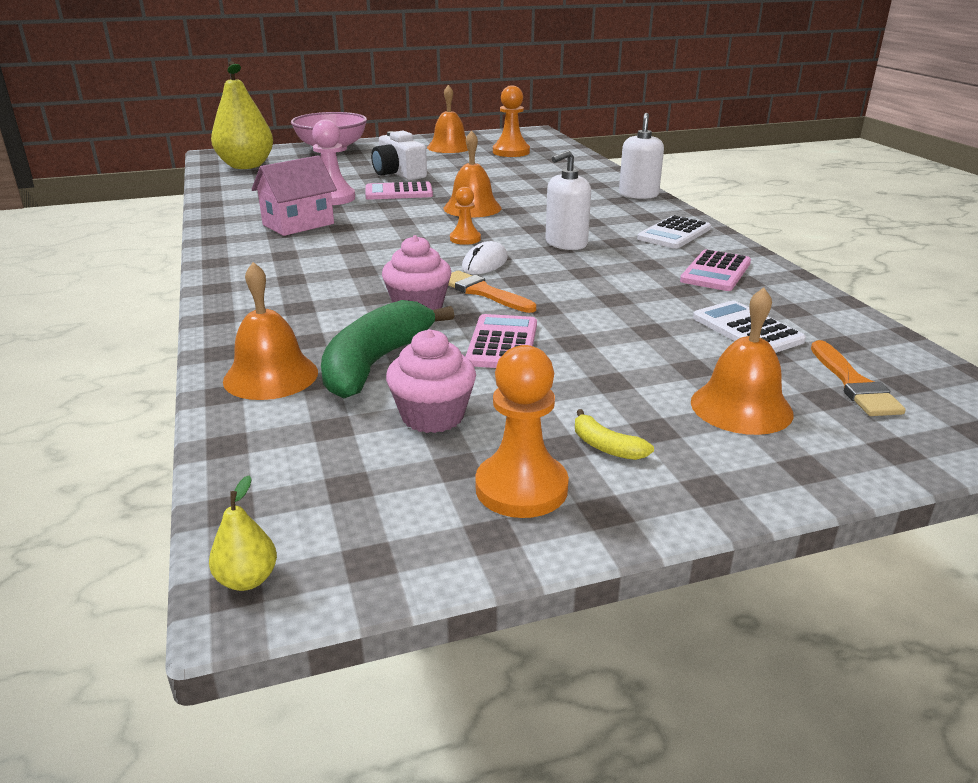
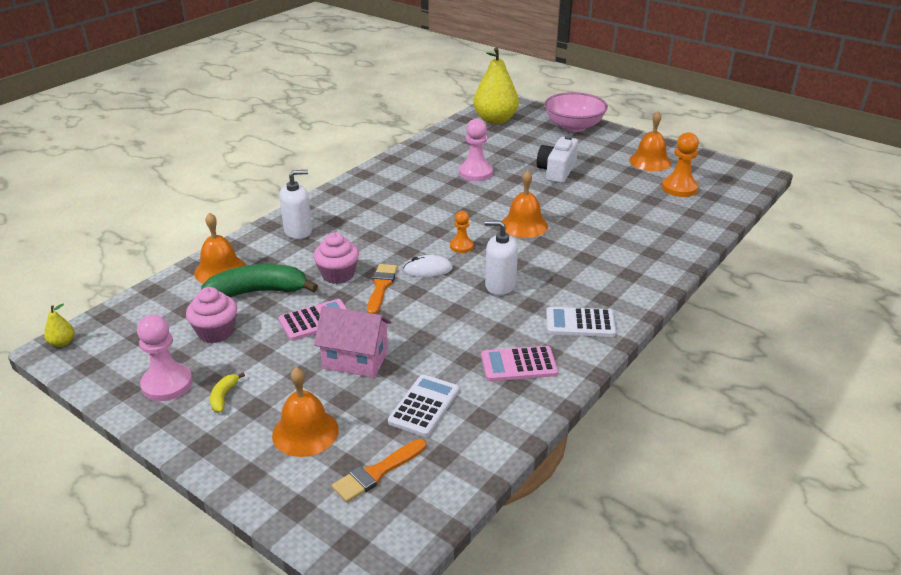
camera: 55 degrees right, 5 degrees up
(298, 224) = (417, 184): pink house -> pink house (355, 359)
(399, 192) = (518, 188): pink calculator -> none
(521, 488) = (167, 384): orange pawn -> pink pawn
(638, 195) = (654, 278): white soap dispenser -> white soap dispenser (298, 231)

